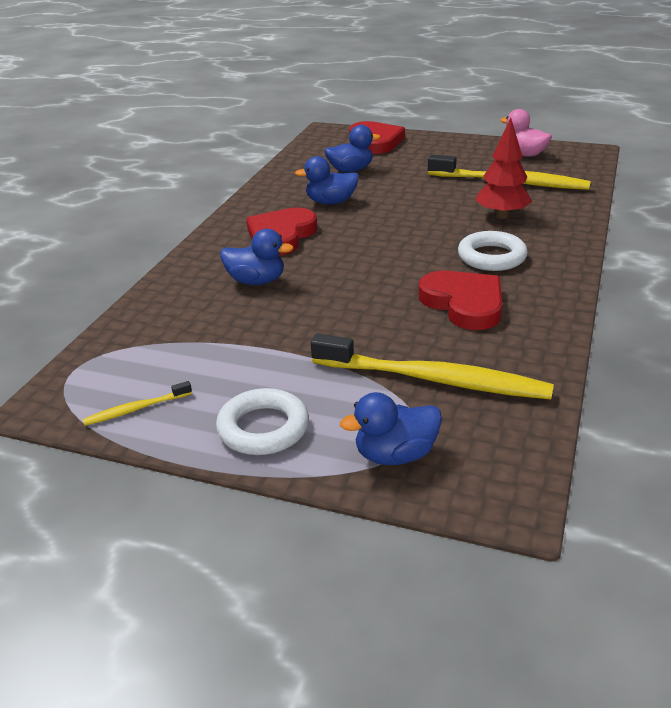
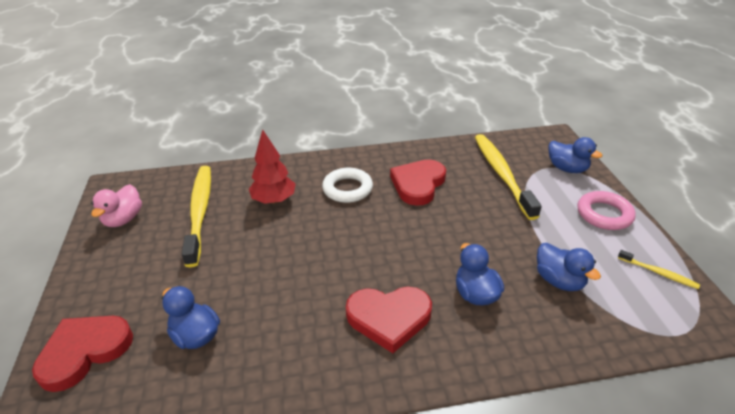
camera: 120 degrees left, 5 degrees up
(263, 428) = (604, 214): white ring -> pink ring
(331, 202) = (293, 314): blue duck -> blue duck (559, 281)

